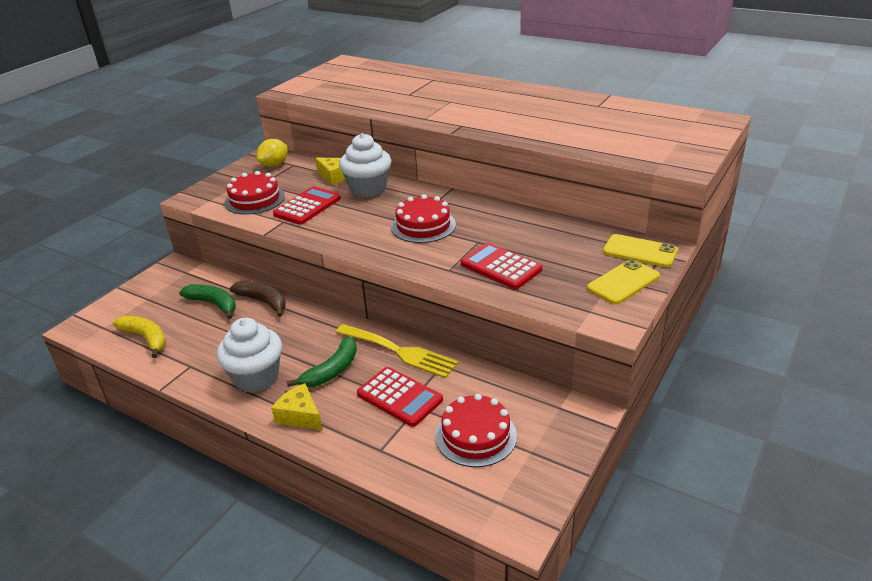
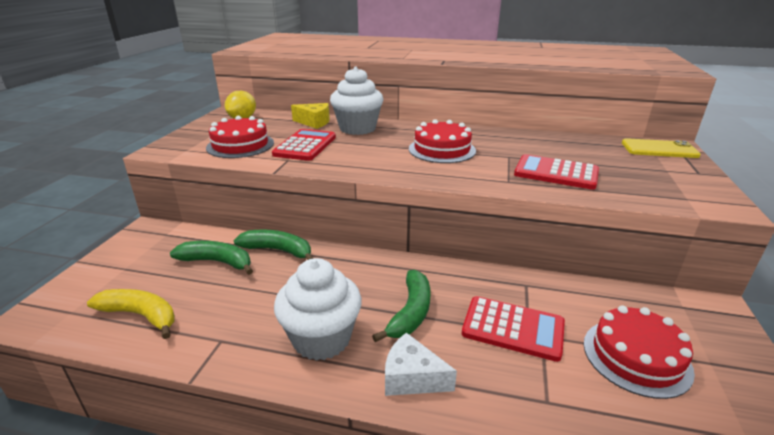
camera: 20 degrees left, 5 degrees down
(263, 301) = (278, 250): brown banana -> green banana
(300, 416) = (412, 377): yellow cheese -> white cheese
(400, 351) = (470, 278): yellow fork -> none
(623, 282) = (681, 172): yellow phone -> none

